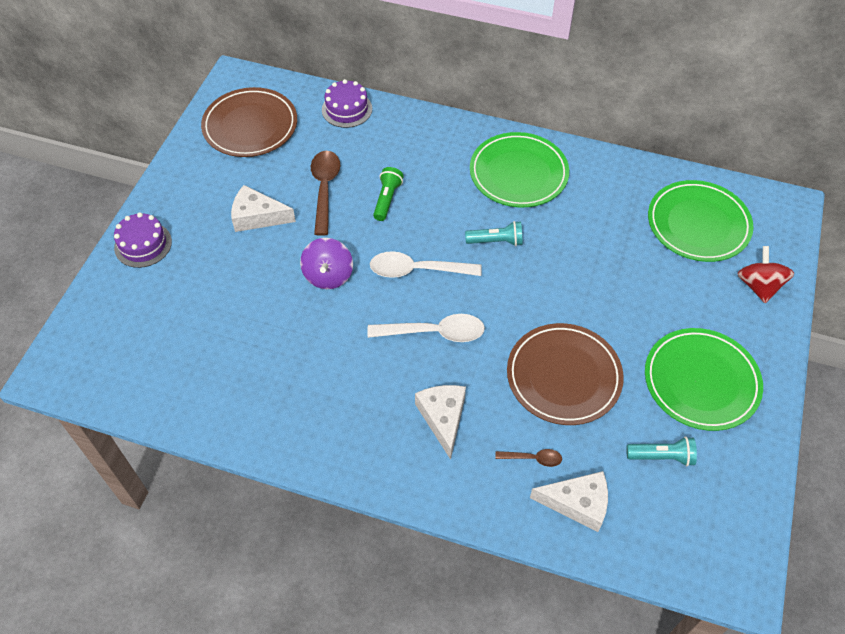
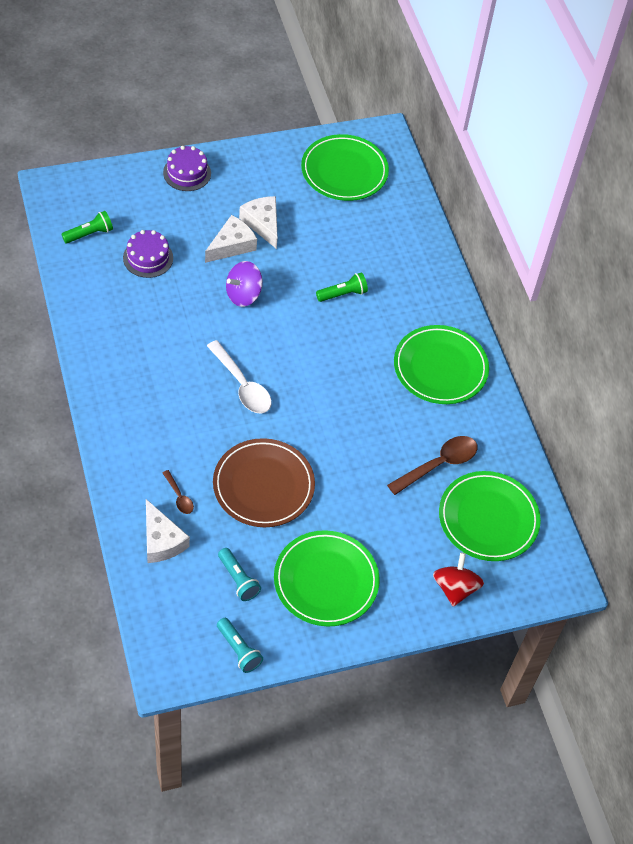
camera: 50 degrees right, 0 degrees up
(144, 369) = (89, 234): none -> green flashlight
(250, 126) = (344, 171): brown plate -> green plate
(324, 189) = (321, 250): brown spoon -> brown spoon (438, 464)
(347, 109) = (412, 221): purple cake -> purple cake (148, 258)
(417, 270) = (290, 347): white spoon -> none
(443, 418) = (173, 425): white cheese -> white cheese (232, 245)
(496, 241) = (358, 384): turquoise flashlight -> turquoise flashlight (238, 650)
(758, 286) = (455, 588): red spinning top -> red spinning top turned 45 degrees counterclockwise

